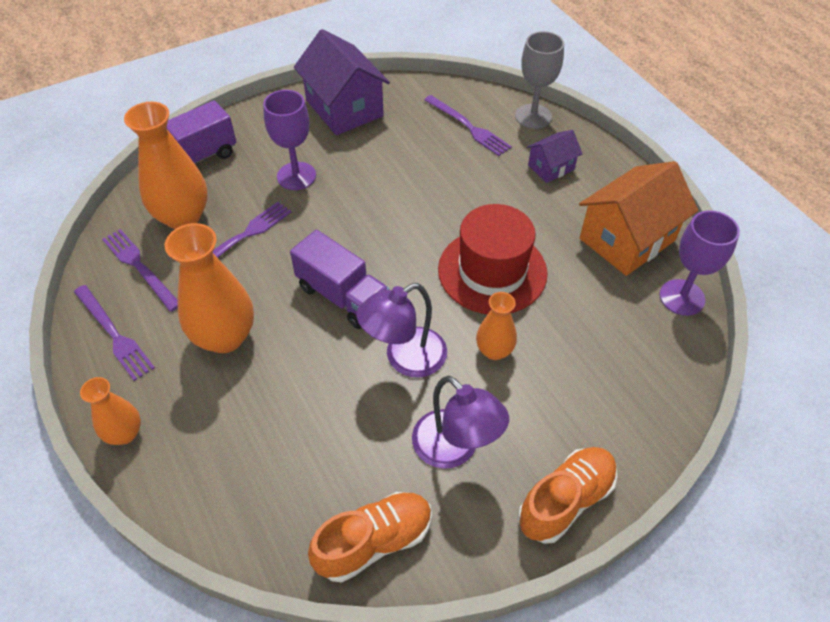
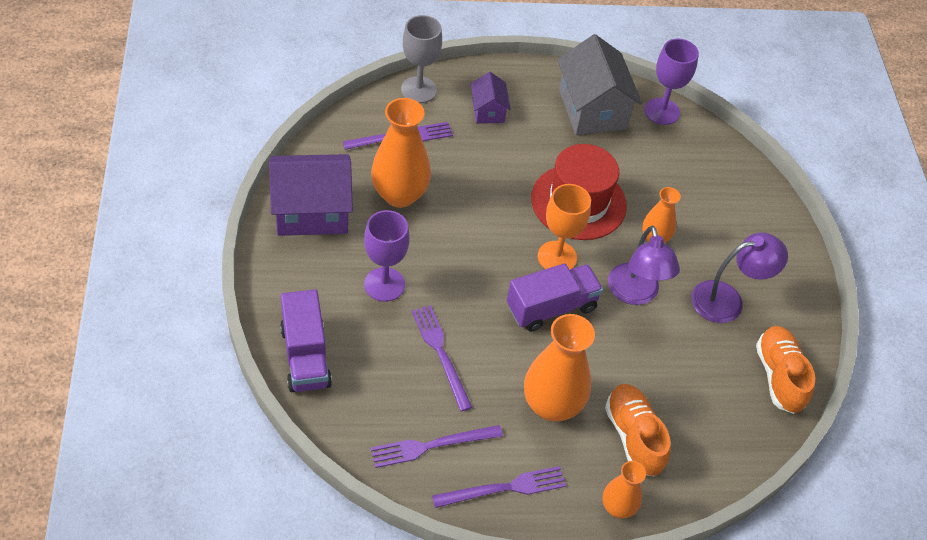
camera: 70 degrees left, 0 degrees up
(183, 217) = (384, 391): orange vase -> orange vase (399, 195)
(408, 279) = (557, 257): none -> orange goblet
(565, 500) = (791, 259): orange shoe -> orange shoe (633, 436)
(627, 239) = (592, 109): orange house -> grey house

